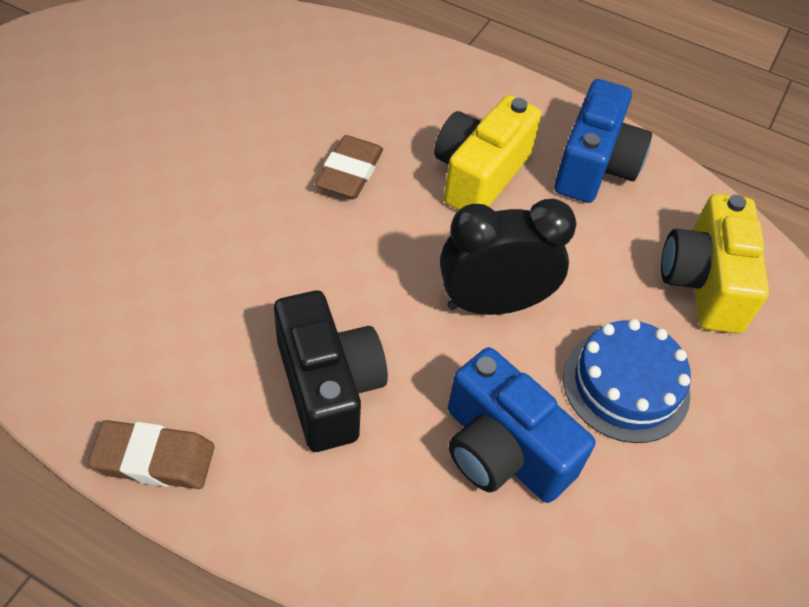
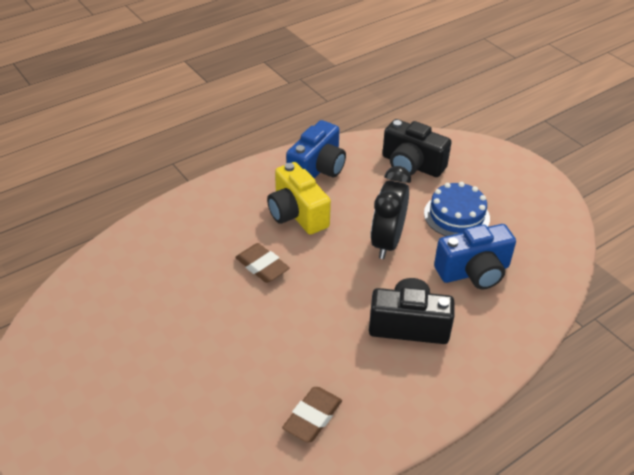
camera: 60 degrees left, 10 degrees down
(154, 459) = (422, 414): brown eraser -> brown eraser (312, 417)
(594, 166) = (317, 169): blue camera -> blue camera turned 75 degrees clockwise
(703, 282) = (411, 165): yellow camera -> black camera

